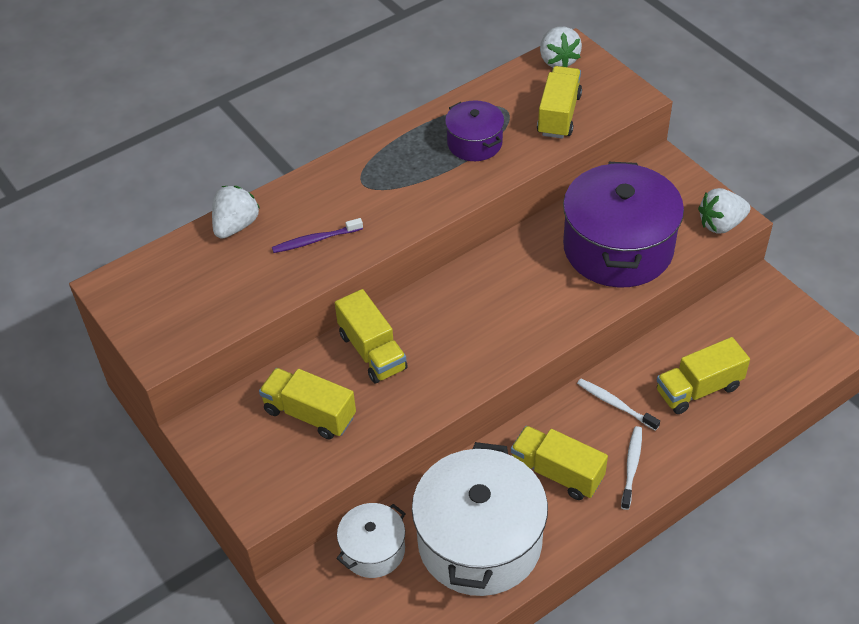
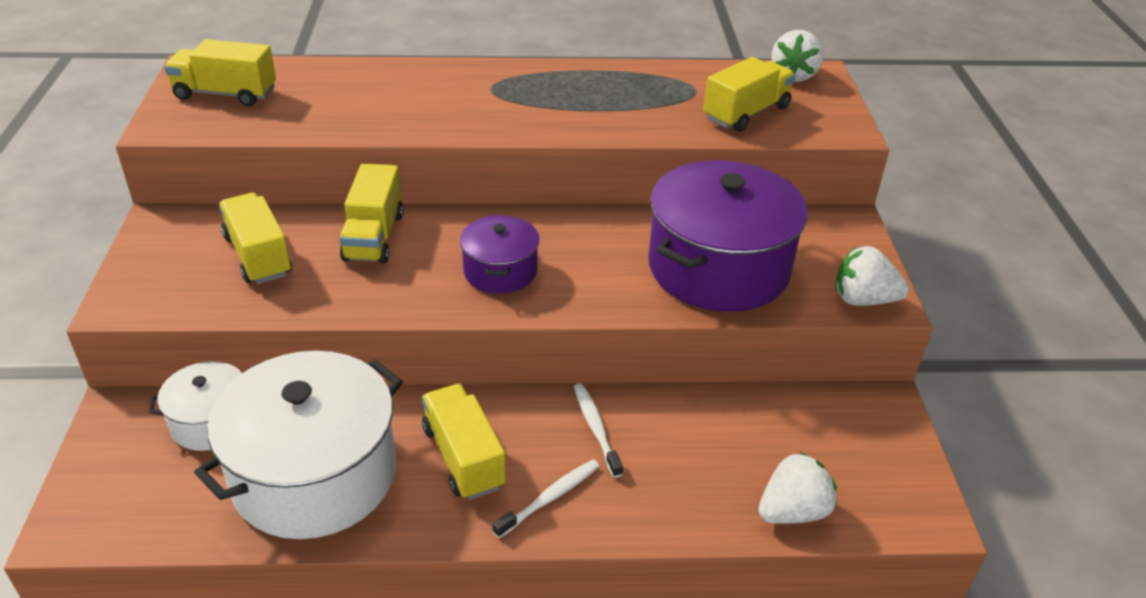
camera: 30 degrees right, 10 degrees down
(236, 226) = (345, 72): white strawberry -> white strawberry (792, 511)
(315, 240) = (396, 108): purple toothbrush -> none
(474, 143) = (633, 101): purple pot -> purple pot (500, 271)
(698, 389) = (707, 465): yellow truck -> yellow truck (225, 94)

